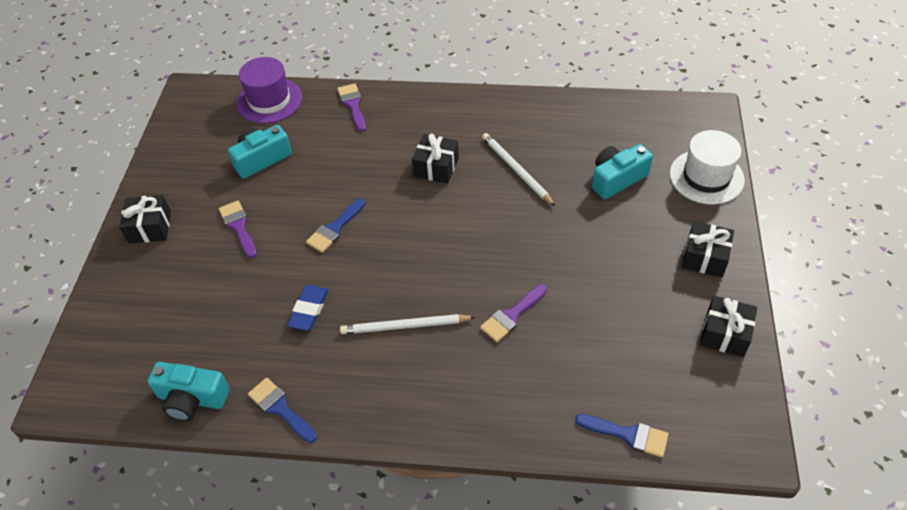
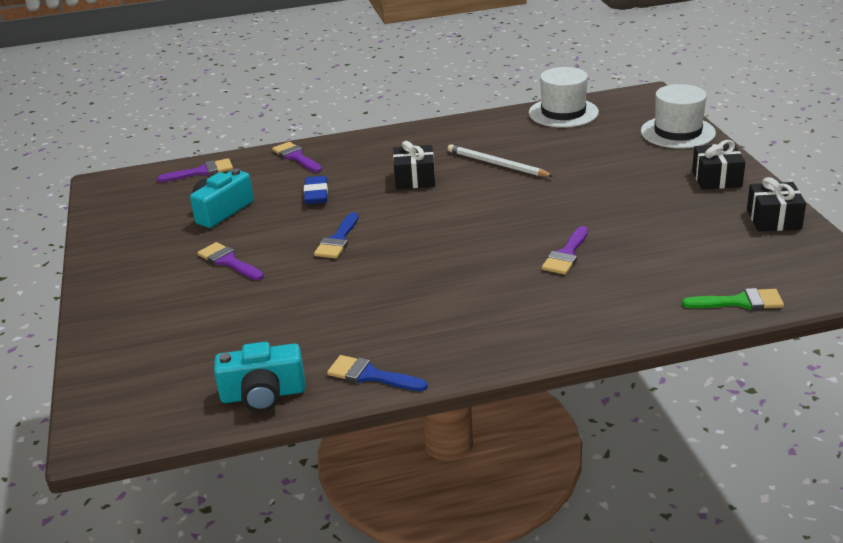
camera: 20 degrees left, 20 degrees down
(150, 227) = (123, 285): black gift -> none
(269, 100) = (201, 172): purple hat -> purple brush
(309, 310) = (351, 300): blue eraser -> blue eraser (316, 194)
(405, 326) = (463, 287): white pencil -> none
(614, 114) = (563, 113): none -> white hat
(617, 179) = (597, 150): turquoise camera -> none
(628, 435) = (739, 302): blue brush -> green brush

